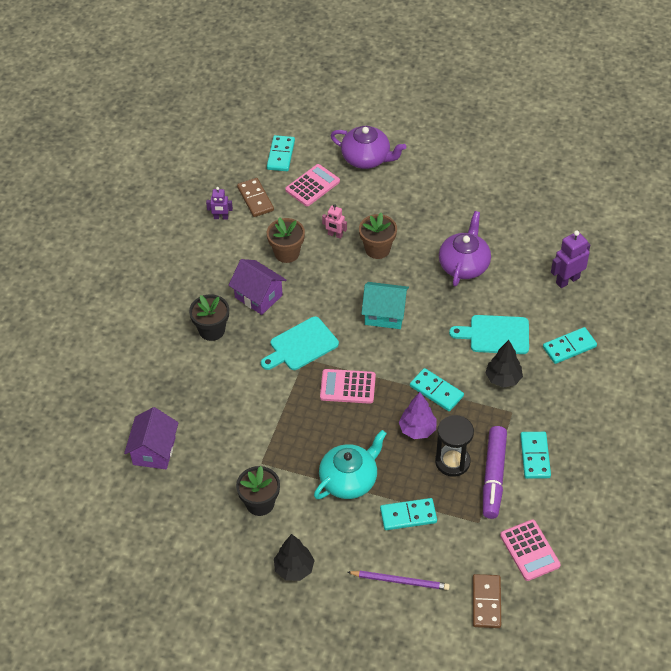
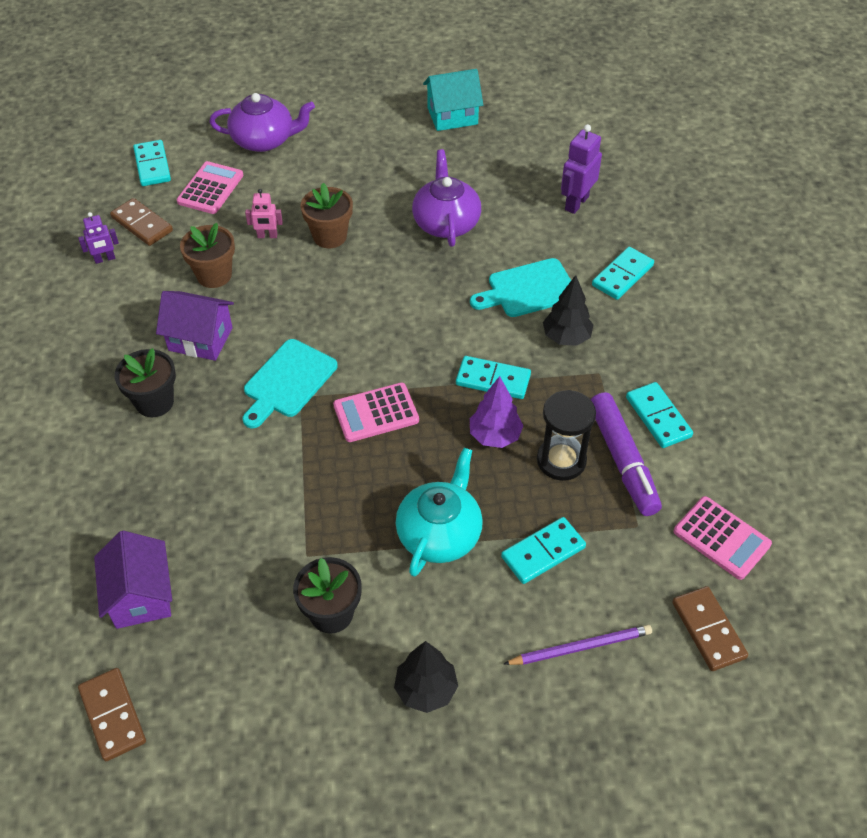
camera: 25 degrees left, 0 degrees up
(111, 513) = (113, 715): none -> brown domino
(385, 314) = (378, 309): turquoise house -> turquoise house (452, 116)

